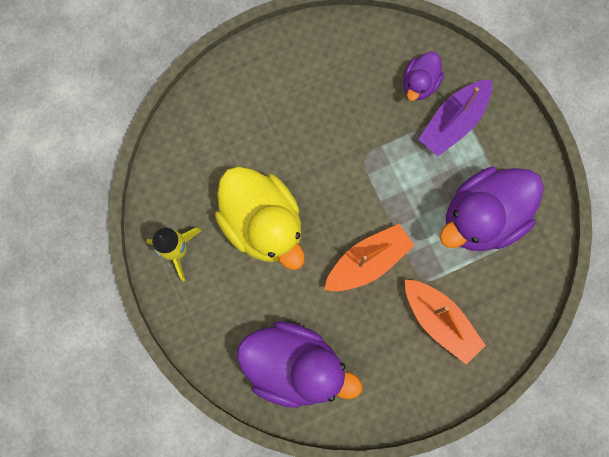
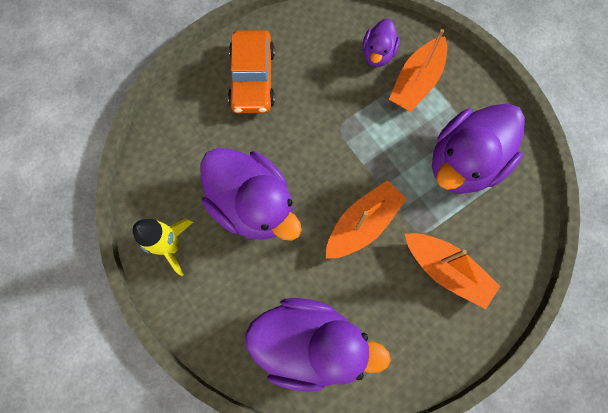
camera: 10 degrees left, 5 degrees down
(263, 223) = (253, 204): yellow duck -> purple duck
(283, 89) = (253, 79): none -> orange car
(453, 122) = (416, 82): purple boat -> orange boat

